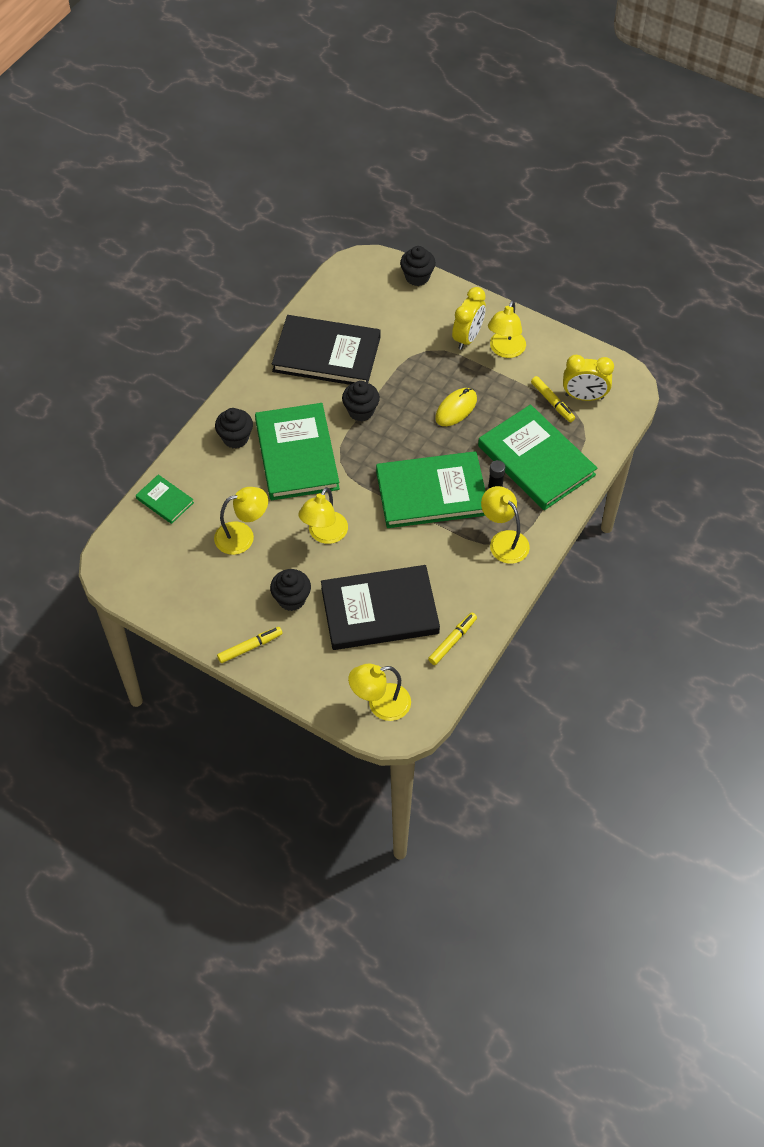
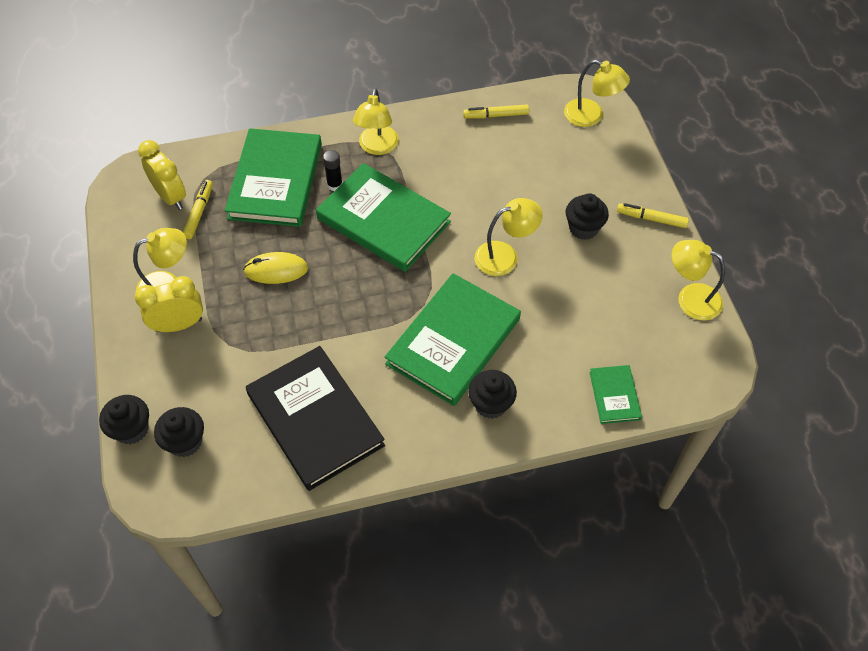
camera: 135 degrees left, 0 degrees up
(242, 536) = (574, 307): yellow lamp -> yellow lamp (690, 298)
(361, 411) = (353, 335): black cupcake -> black cupcake (185, 442)
(379, 610) = (524, 171): black book -> none

